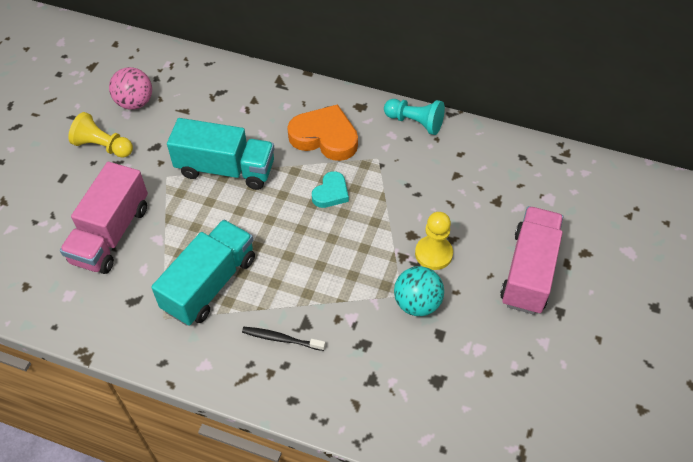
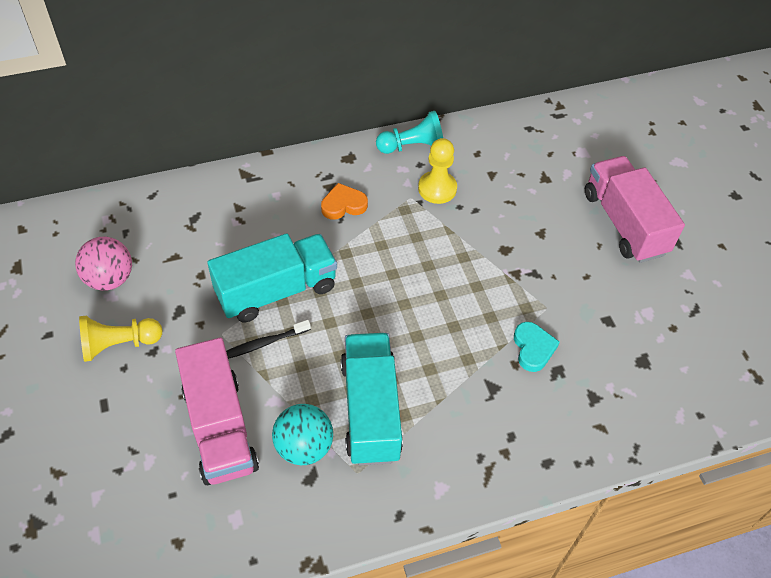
camera: 40 degrees left, 0 degrees up
(281, 339) = (485, 415): black toothbrush -> black toothbrush (263, 343)
(325, 137) = (343, 205): orange heart -> orange heart, size x0.56
(331, 193) = (399, 254): turquoise heart -> turquoise heart (533, 348)
(417, 303) = (566, 306): turquoise ball -> turquoise ball (304, 447)
(433, 254) = (538, 255): yellow pawn -> yellow pawn (437, 188)

